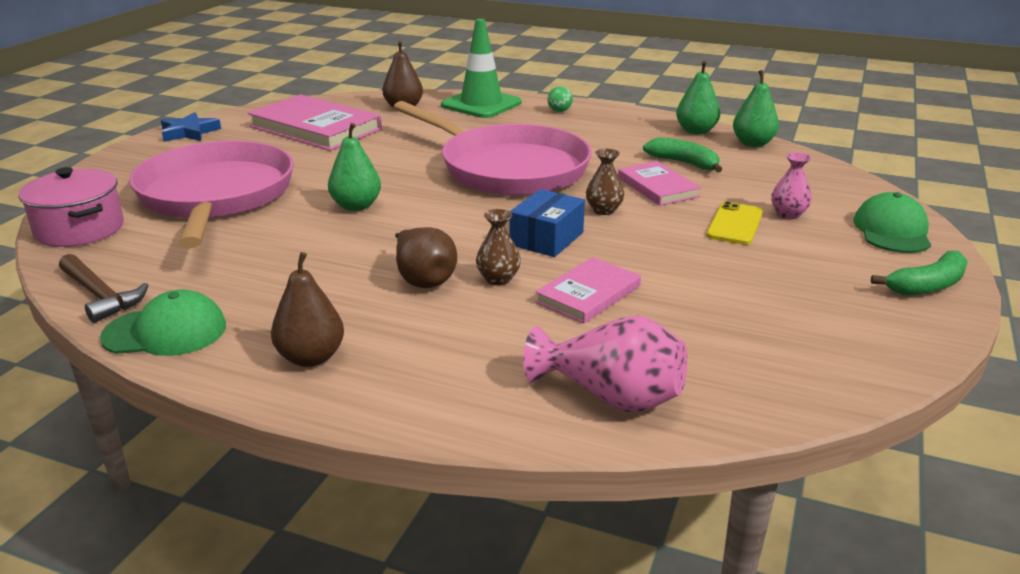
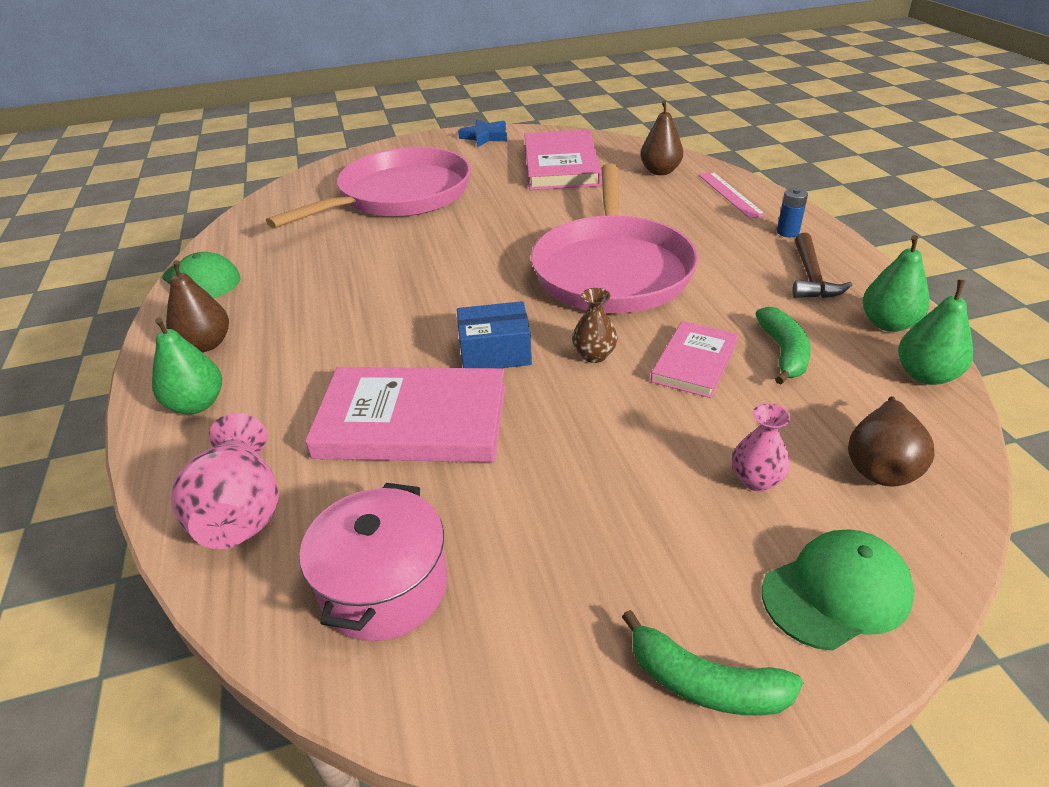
camera: 55 degrees right, 10 degrees up
(80, 229) = (305, 186): pink pot -> pink pot (384, 586)
(101, 296) = (229, 237): brown hammer -> brown hammer (811, 277)
(356, 206) = (448, 246): green pear -> green pear (197, 404)
(423, 279) = (359, 331): brown pear -> brown pear (880, 466)
(481, 104) = (730, 194): green traffic cone -> pink ruler
(498, 279) = (394, 363): brown vase -> none
(559, 111) = (787, 232): green ball -> blue battery
(588, 294) = (412, 421): pink book -> pink book, size x1.75
(735, 224) = (674, 449): yellow phone -> none

